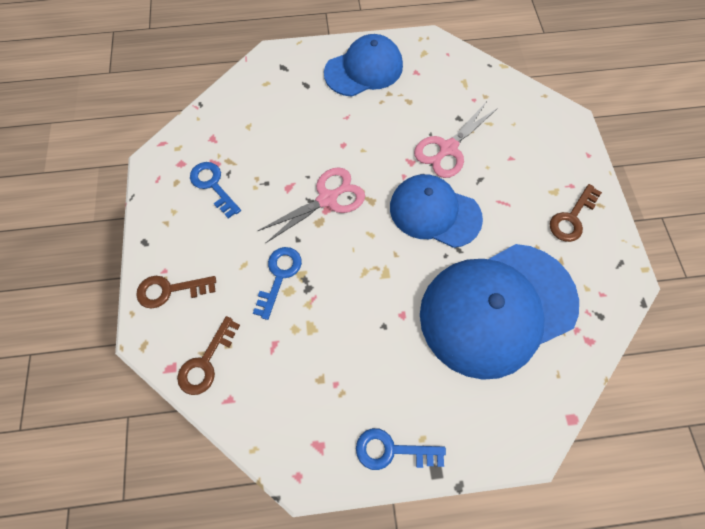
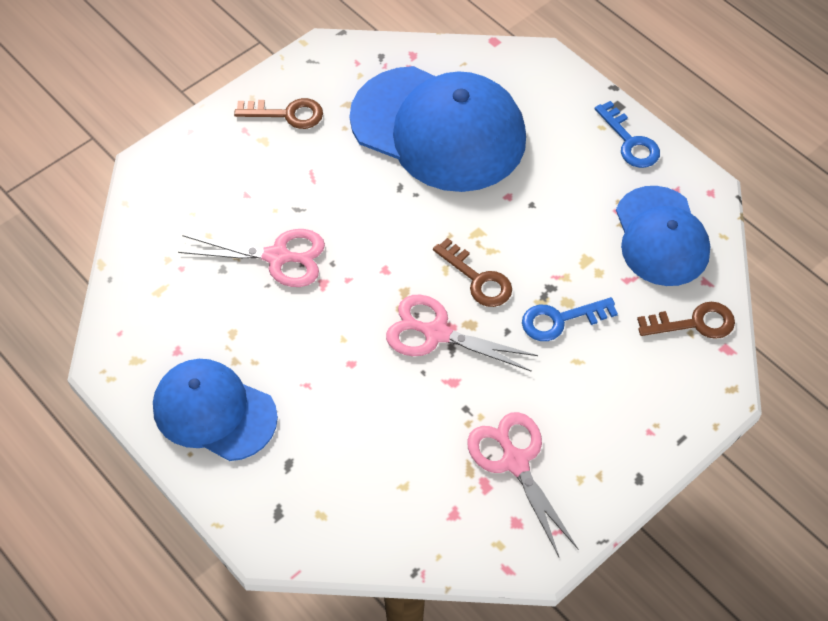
camera: 125 degrees left, 10 degrees down
(170, 290) = (663, 408): brown key -> brown key (478, 279)
(213, 185) = (515, 462): blue key -> pink scissors
(434, 212) = (373, 227): blue cap -> blue cap (661, 236)

